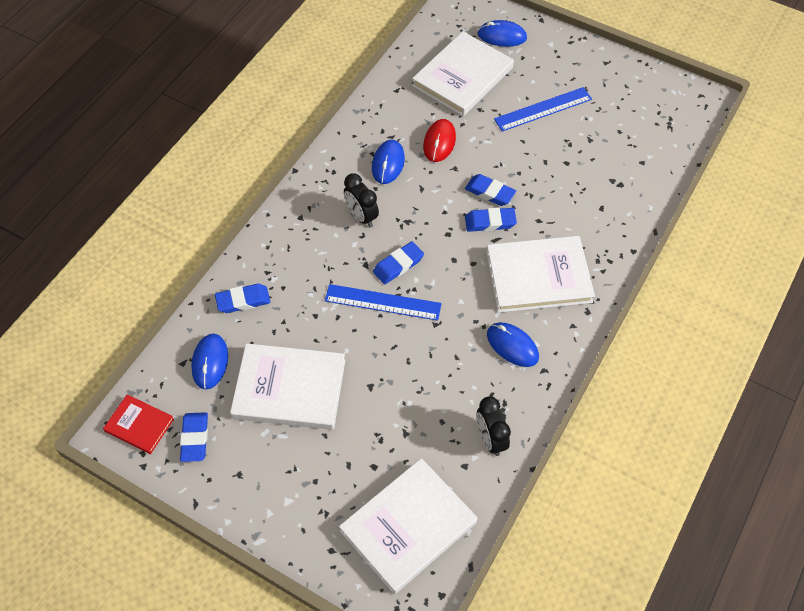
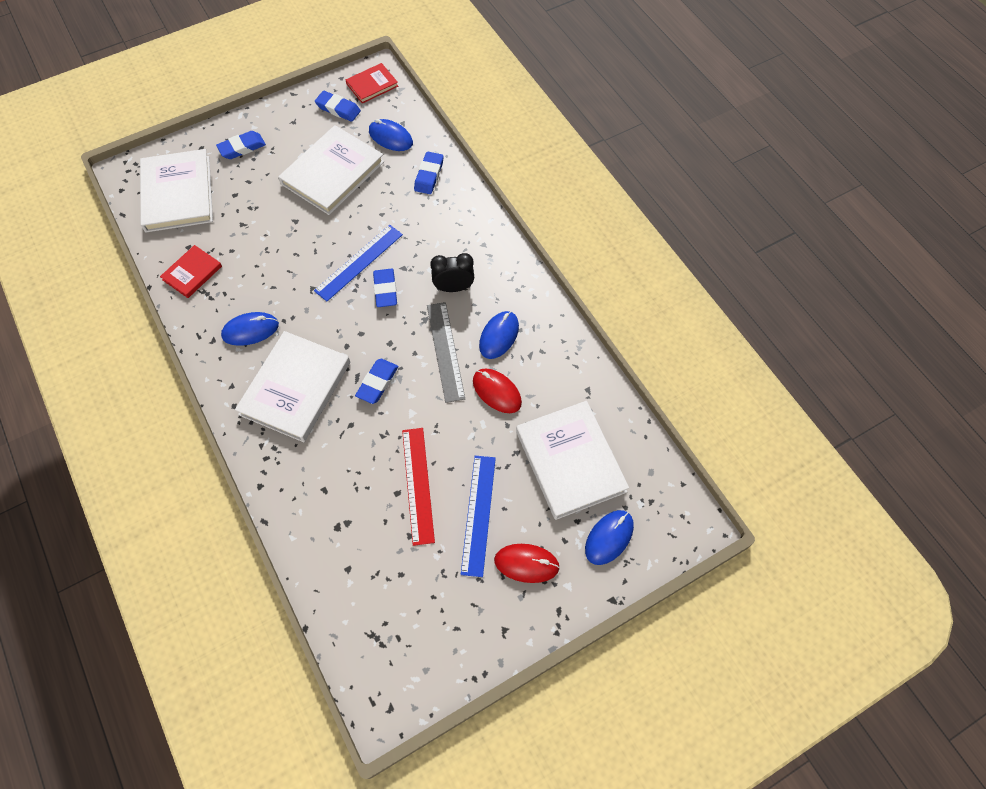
camera: 120 degrees right, 5 degrees up
(388, 163) = (499, 336): blue mouse -> blue mouse turned 75 degrees clockwise
(427, 192) = (445, 351): none -> grey ruler
(489, 192) = (409, 401): blue eraser -> blue eraser (242, 148)
(490, 439) = (192, 273): black clock -> red book
(550, 153) = (418, 485): none -> red ruler
(554, 69) = (526, 563): none -> red mouse

